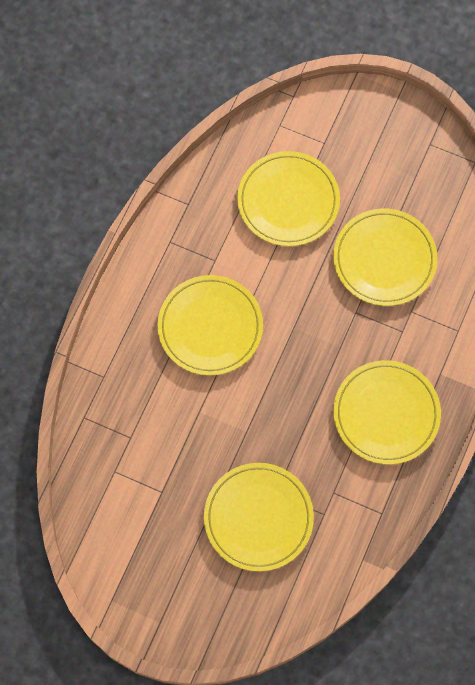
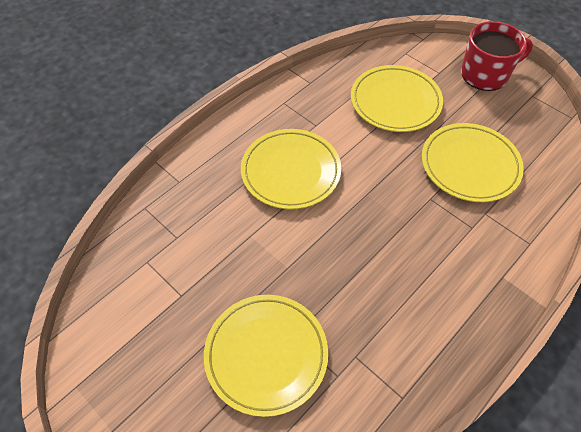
camera: 20 degrees right, 15 degrees down
(374, 129) = (485, 74): none -> red mug
(386, 414) = (436, 296): yellow plate -> none

